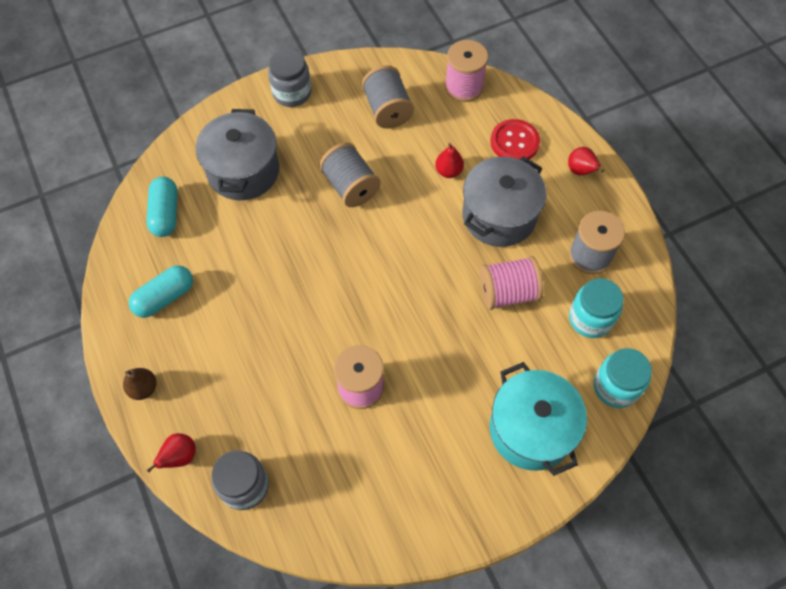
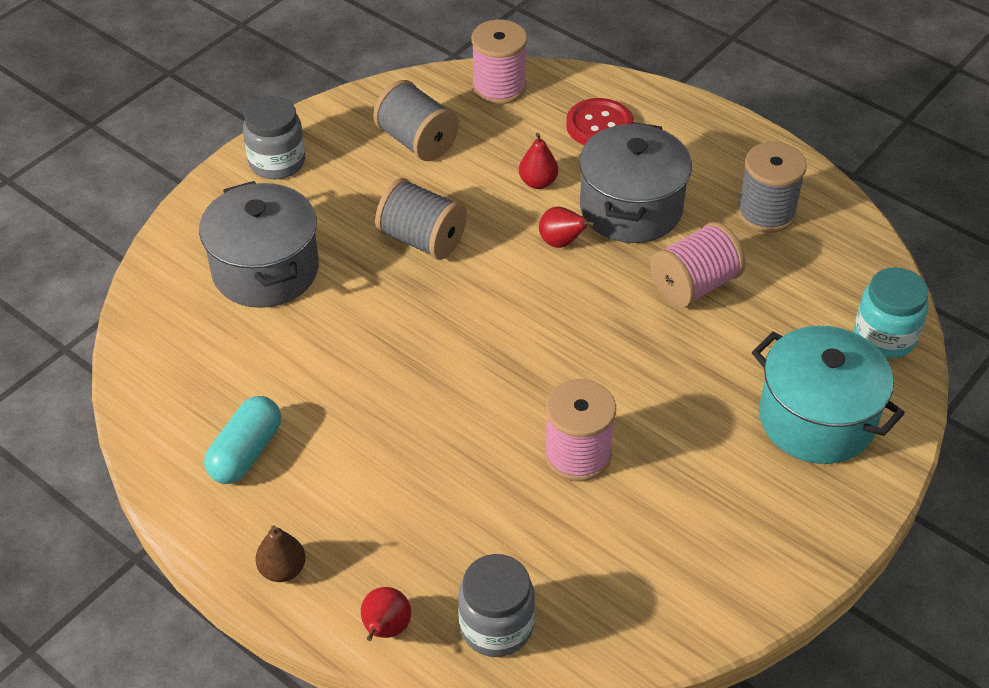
camera: 25 degrees left, 15 degrees down
(165, 213) = (185, 355): turquoise capsule -> none
(581, 171) = (698, 130): red pear -> red pear (561, 242)
(590, 318) = (809, 277): turquoise jar -> none

